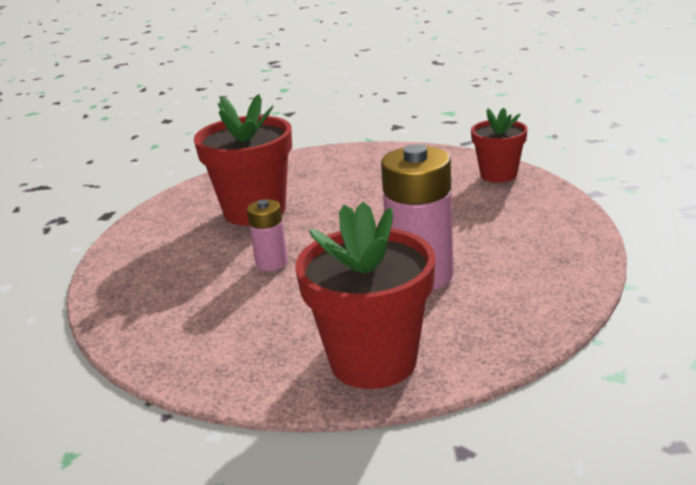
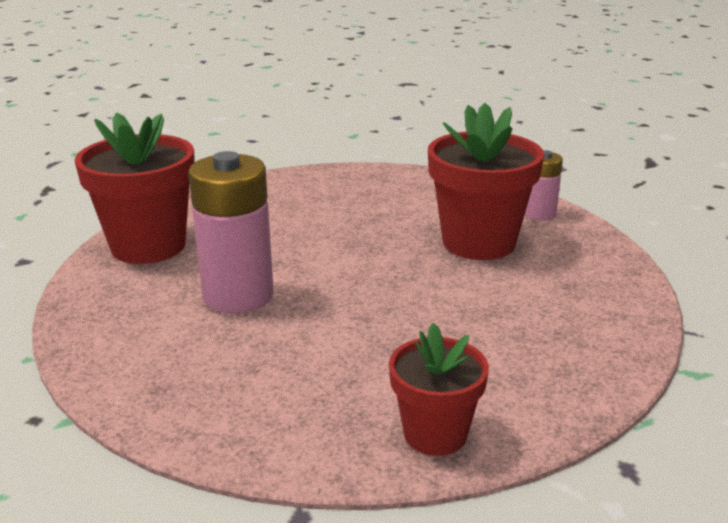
camera: 110 degrees right, 0 degrees up
(271, 263) = (351, 234): pink battery -> pink battery (540, 214)

